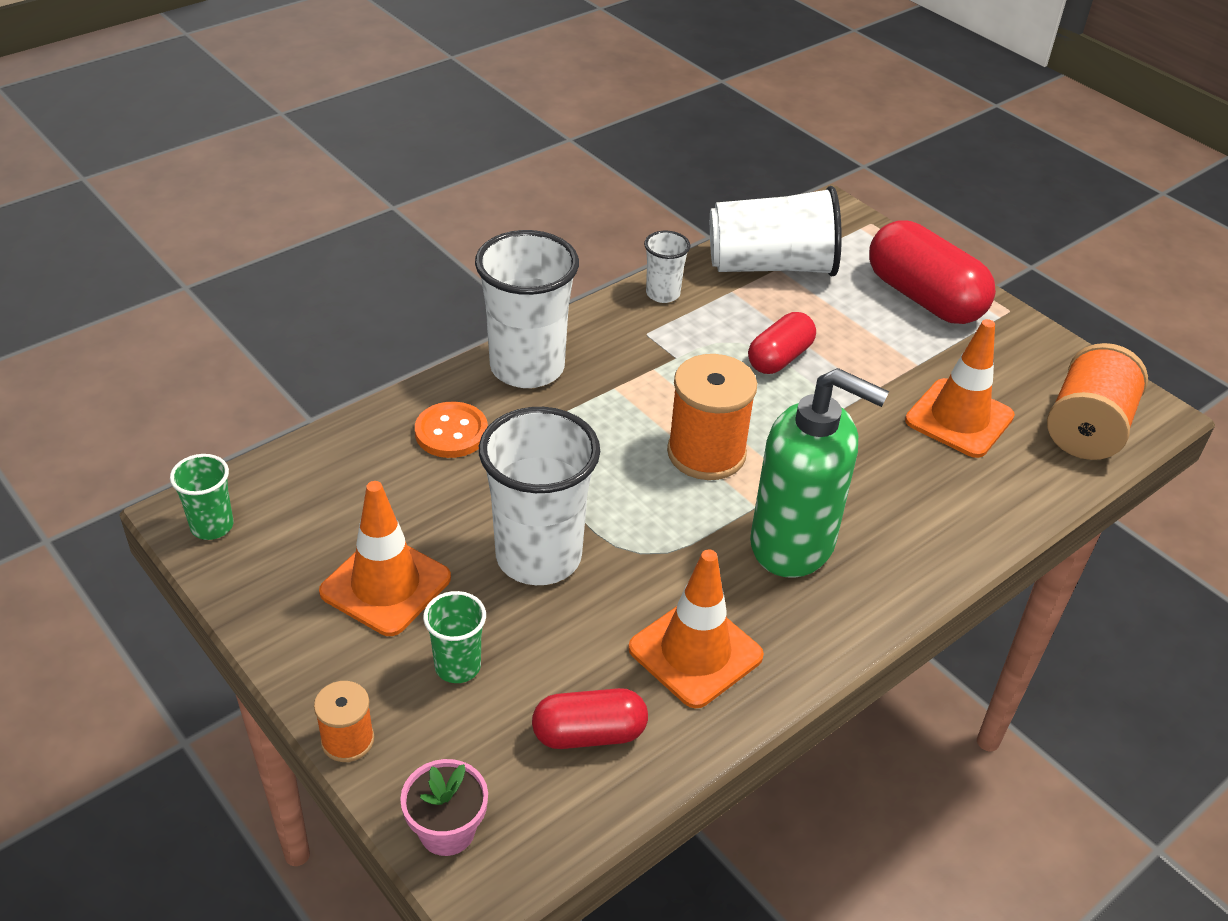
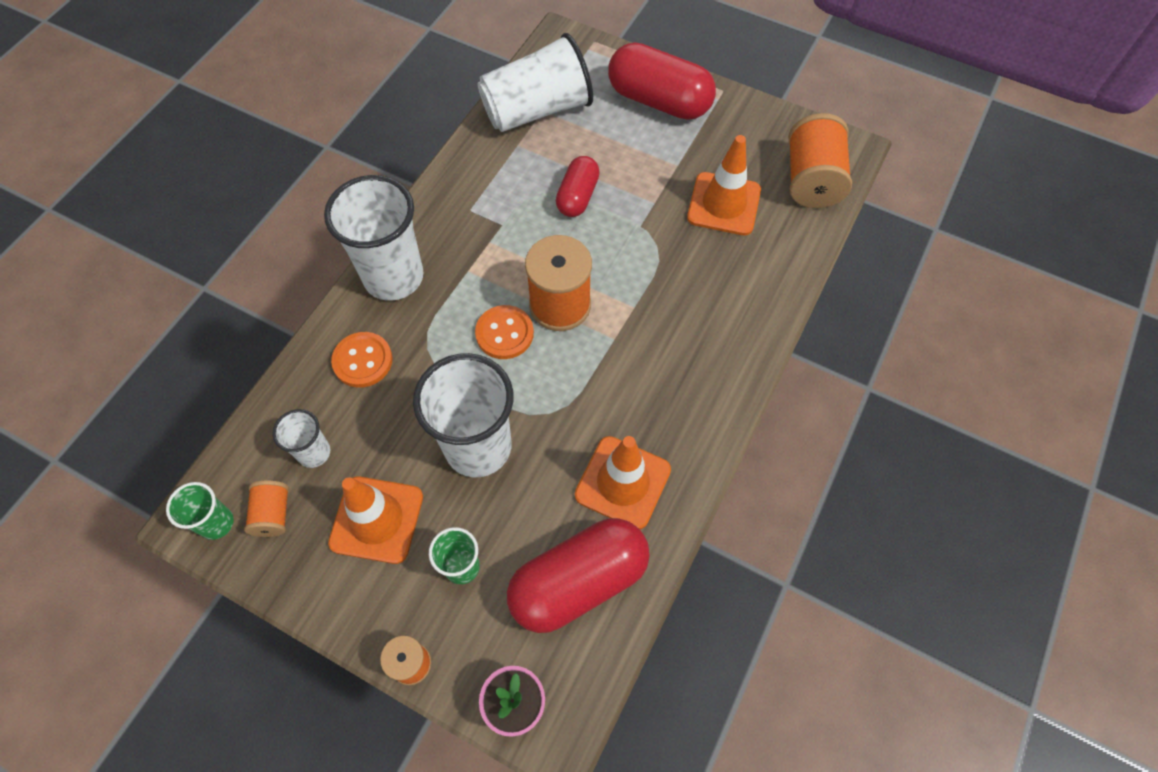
camera: 20 degrees left, 20 degrees up
(276, 539) = (273, 514): none -> orange spool
(589, 733) = (578, 582): red capsule -> red capsule, size x1.72
(626, 459) = (504, 333): none -> orange button
(663, 294) = (467, 167): white cup -> white cup (314, 452)
(793, 544) = (653, 361): green soap dispenser -> none

